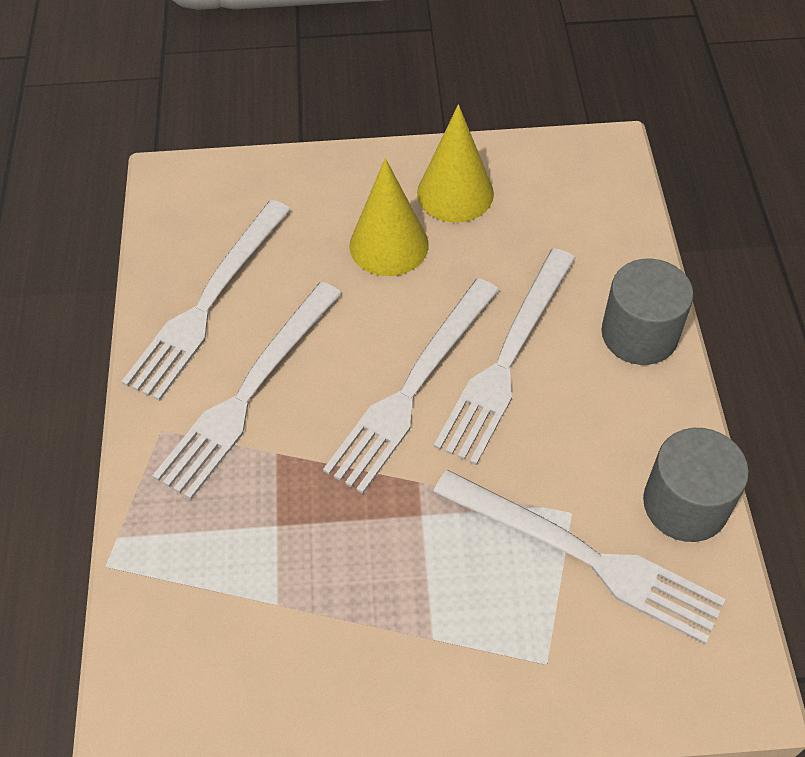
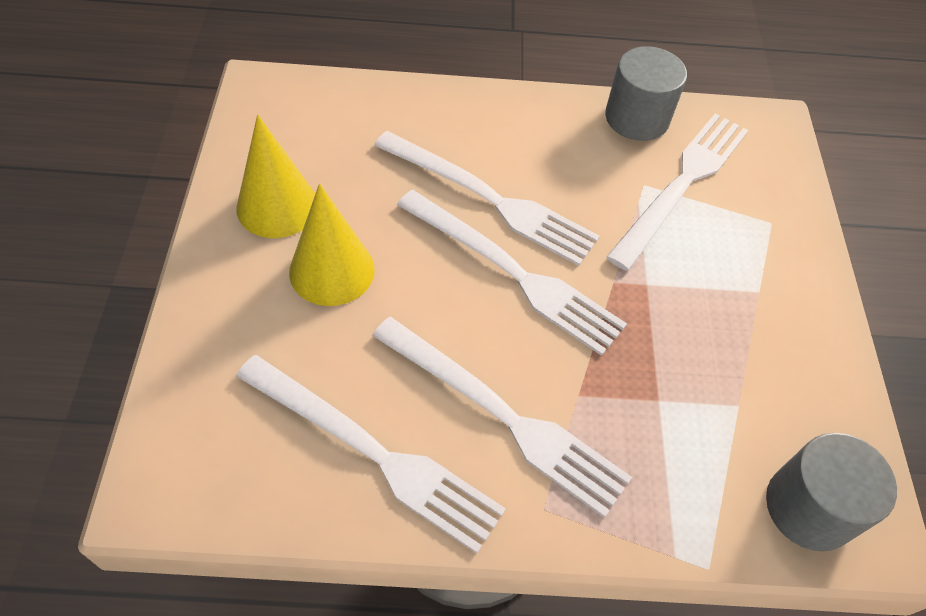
camera: 90 degrees left, 0 degrees up
(639, 334) = (476, 110): grey cylinder -> grey cylinder (809, 507)

